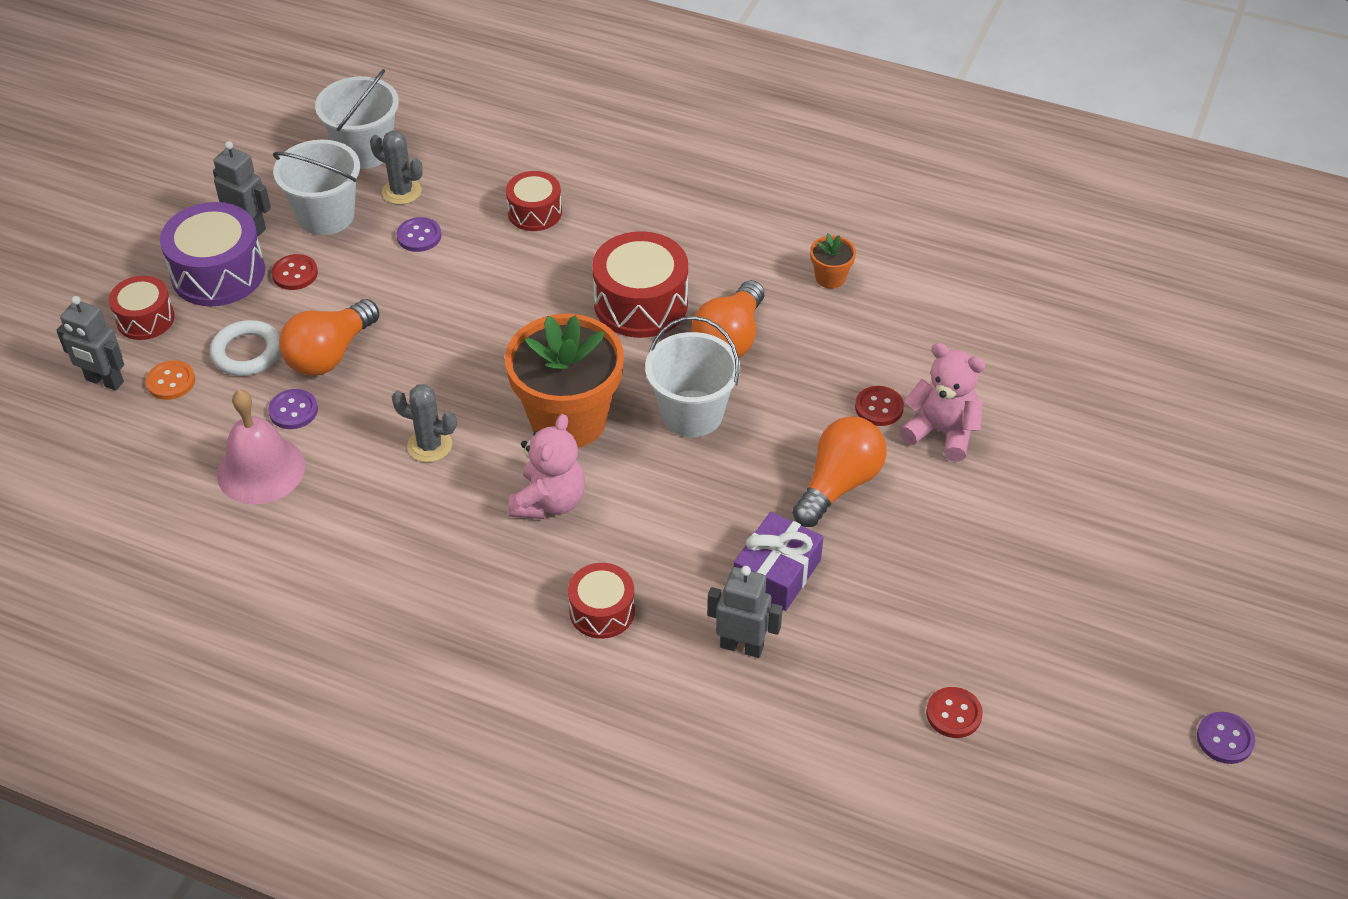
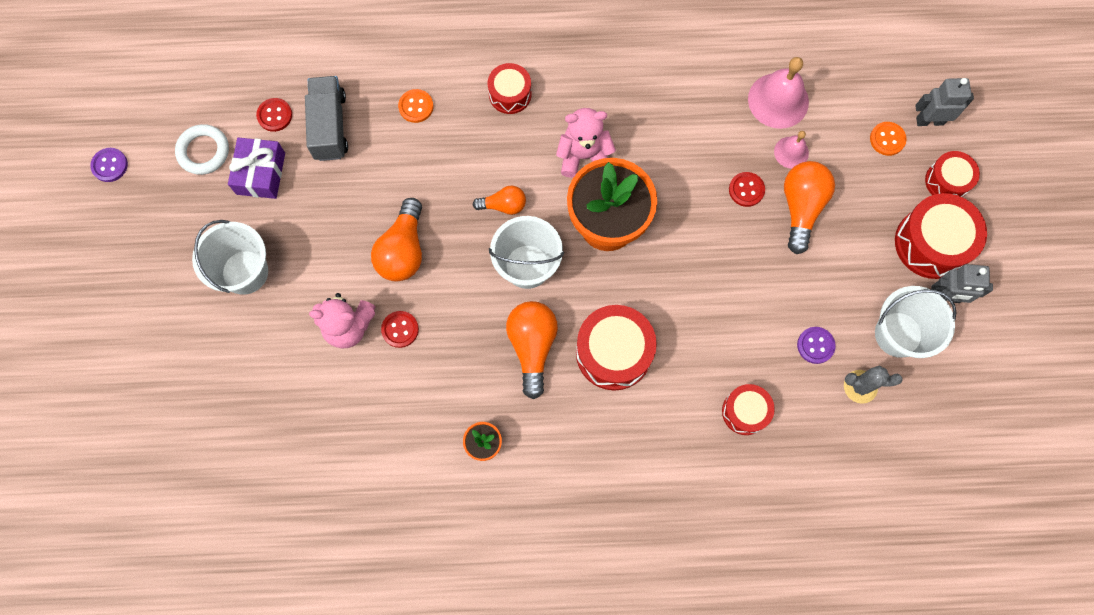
camera: 155 degrees right, 25 degrees up
(218, 273) = (931, 243): purple drum -> red drum
(247, 352) = (857, 184): white ring -> white ring (203, 151)
(293, 410) = (791, 152): purple button -> pink bell
(295, 274) = (878, 267): red button -> red button (746, 190)
(365, 151) = (920, 419): white bucket -> white bucket (245, 272)
(429, 445) = (685, 164): grey cactus -> none
(549, 501) = (584, 156): pink teddy bear -> pink teddy bear turned 90 degrees clockwise
(685, 486) = (503, 205): none -> orange light bulb
(742, 646) = (416, 106): grey robot -> orange button
(777, 572) = (416, 165): purple gift -> purple gift (261, 173)
(877, 668) = (330, 126): none -> grey truck

